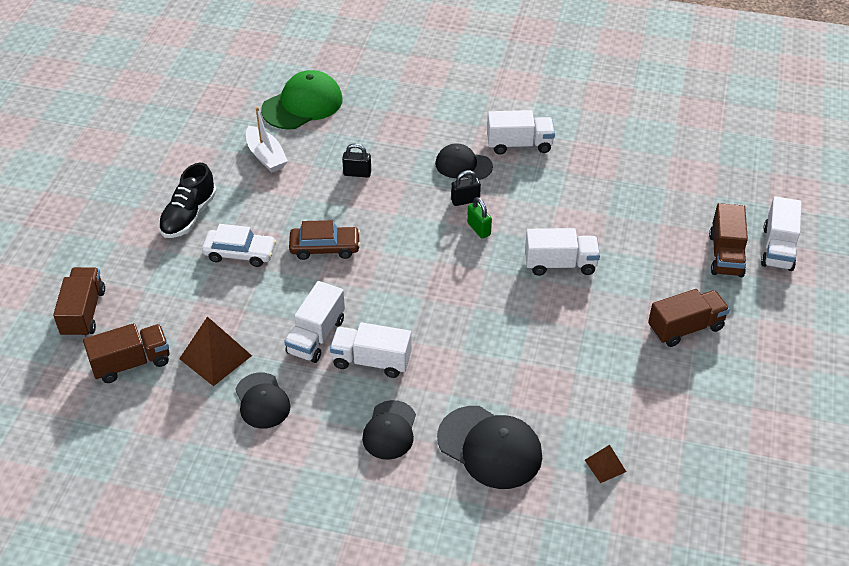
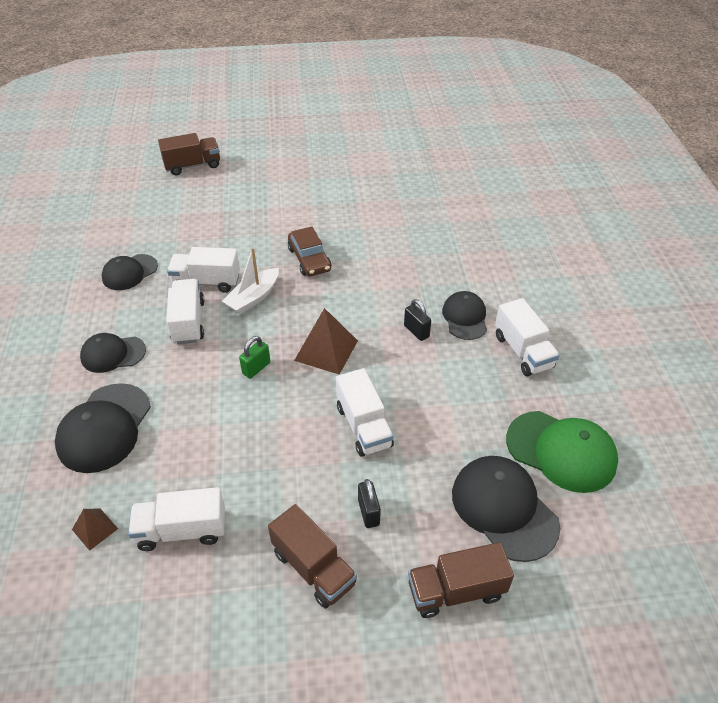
camera: 70 degrees right, 0 degrees up
(131, 363) = (151, 200): brown truck -> none
(189, 216) = (310, 181): black shoe -> none
(215, 357) = (168, 236): brown pyramid -> brown pyramid (326, 350)
(240, 253) = (282, 216): white car -> none
(266, 156) = (399, 198): white boat -> white boat (253, 298)
(302, 104) = (476, 199): green cap -> green cap (561, 451)
(357, 173) = (410, 253): black padlock -> black padlock (368, 512)
(479, 229) = (382, 351): green padlock -> green padlock (256, 368)
(667, 208) = (504, 508): none -> black cap
(778, 248) = (500, 655): white truck -> white truck (182, 530)

